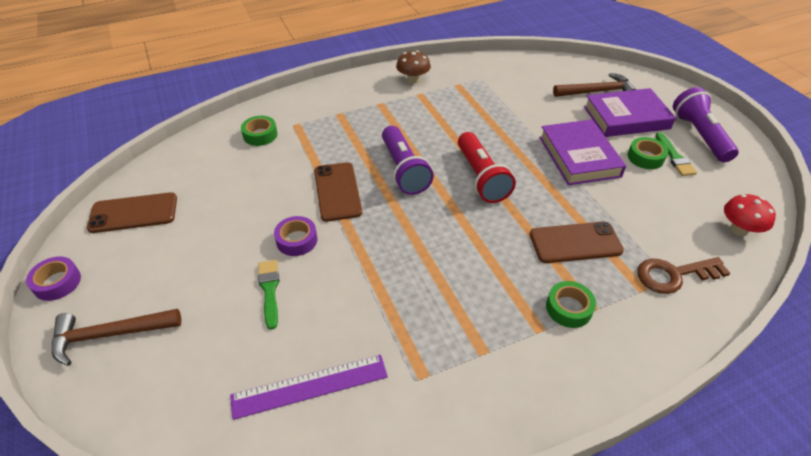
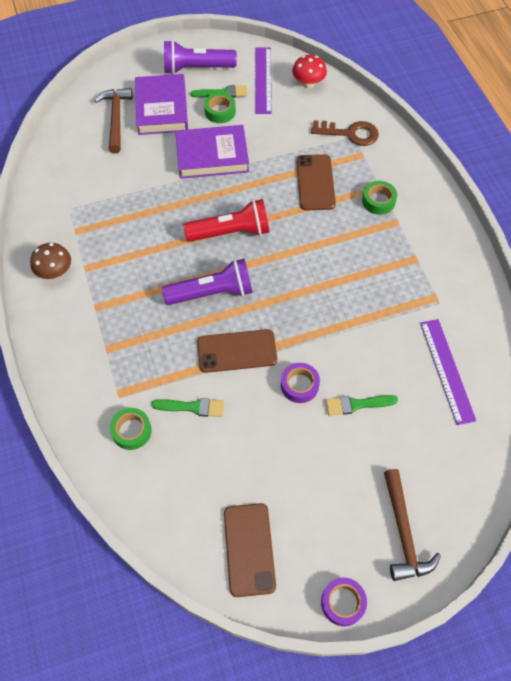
camera: 85 degrees left, 15 degrees up
(279, 167) = (192, 407): none -> green brush
(674, 275) = (350, 133): brown key -> brown key turned 75 degrees counterclockwise
(717, 188) = (263, 80): none -> purple ruler

